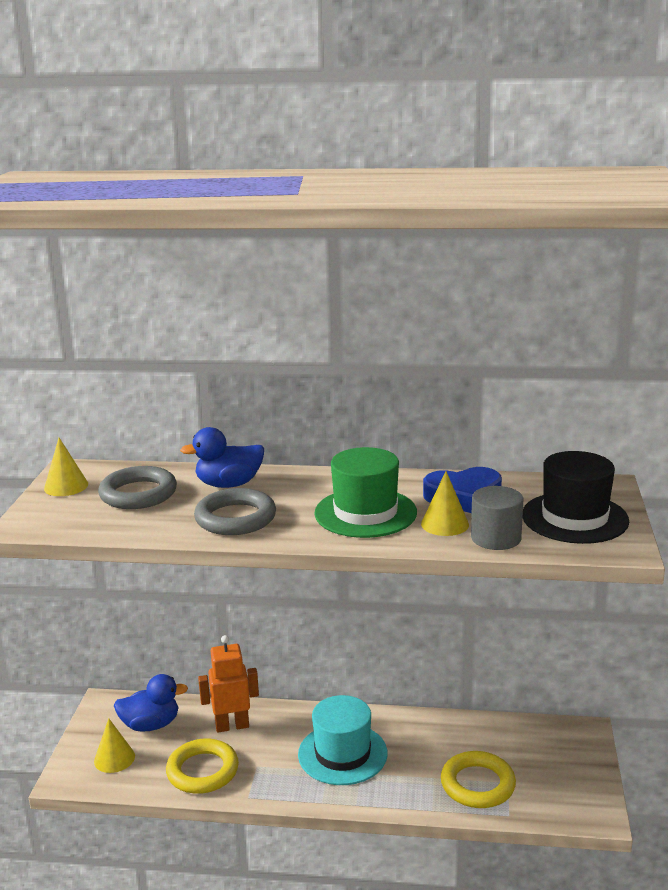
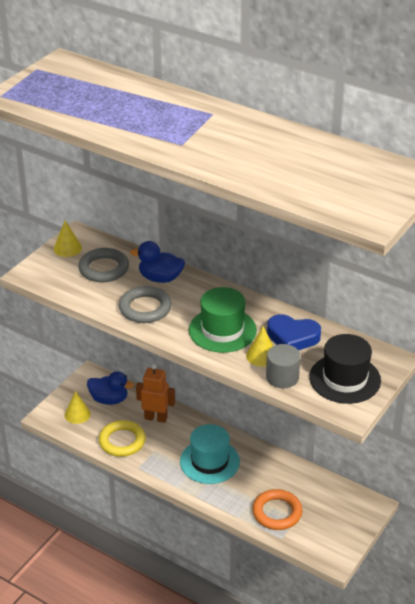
camera: 25 degrees right, 15 degrees up
(477, 784) = (277, 512): yellow ring -> orange ring

